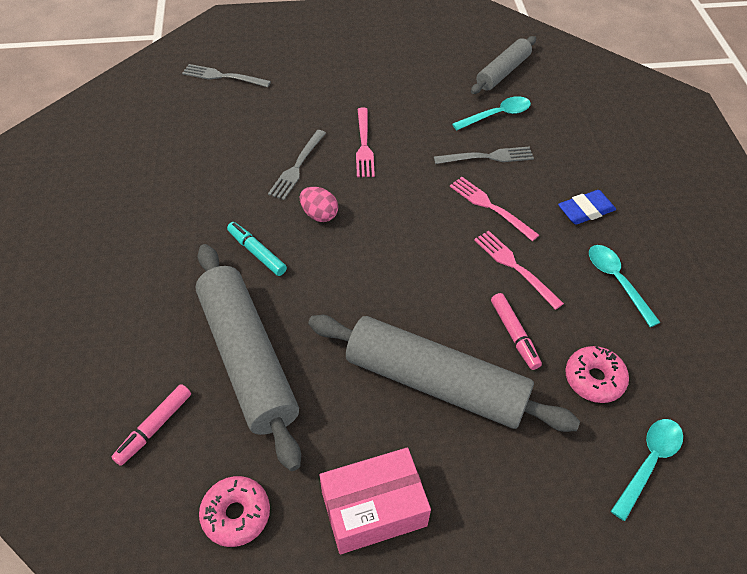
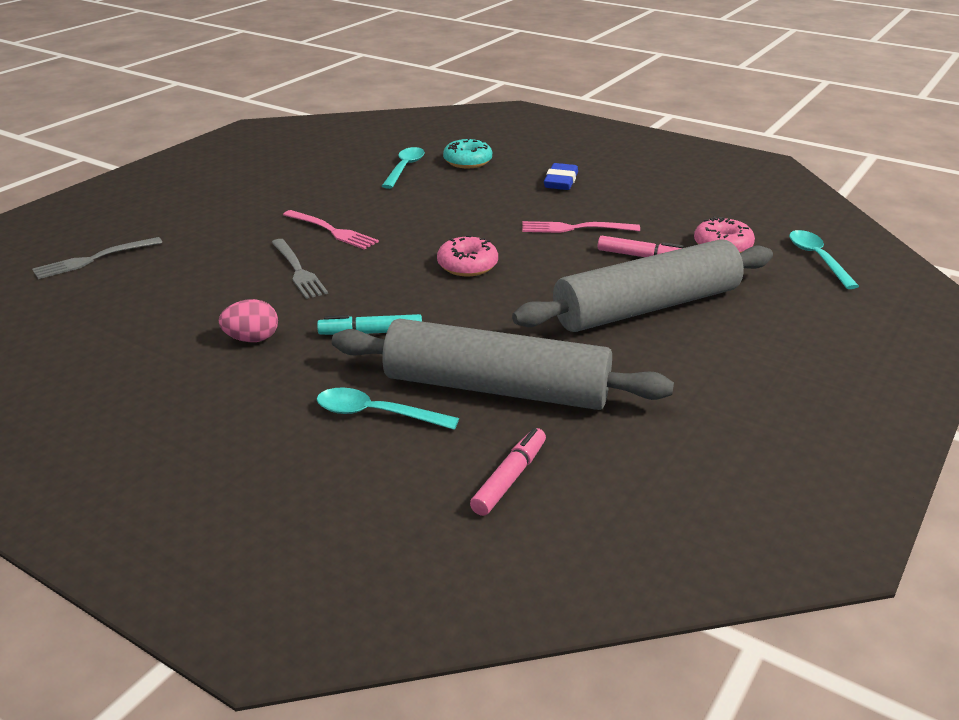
camera: 50 degrees left, 20 degrees down
(154, 427) = (509, 478): pink marker -> pink marker turned 135 degrees counterclockwise
(236, 514) = (673, 465): pink donut -> pink donut (467, 265)
(319, 214) = (378, 284): pink egg -> pink egg (252, 339)
(374, 508) = (742, 387): pink box -> none
(488, 157) = (443, 190): grey fork -> none
(490, 207) = (497, 211): pink fork -> none
(503, 72) = (362, 147): grey rolling pin -> none
(551, 139) = (467, 162): none -> turquoise donut
(616, 281) = (644, 200): turquoise spoon -> turquoise spoon (376, 414)

